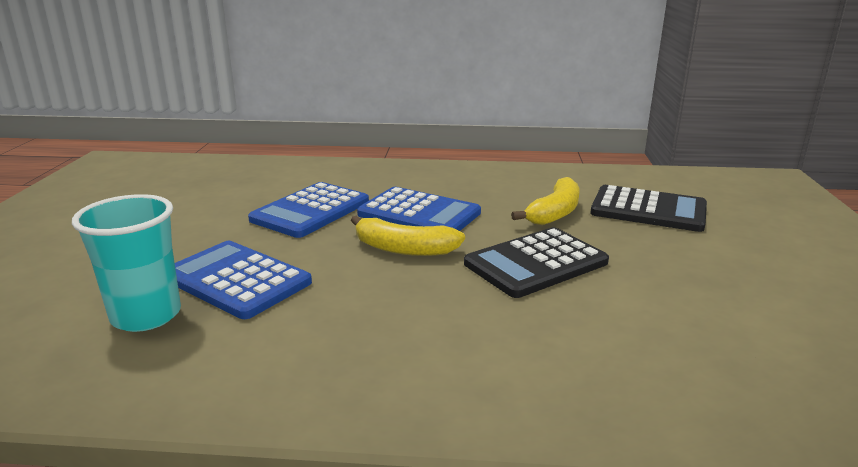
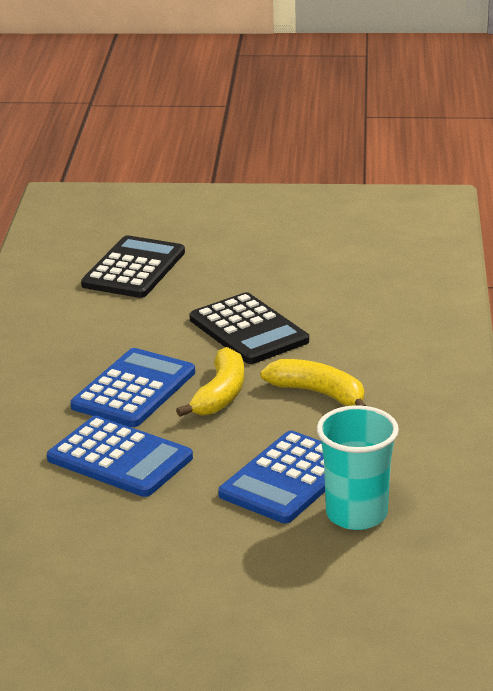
camera: 90 degrees left, 5 degrees up
(554, 212) = (137, 315): yellow banana -> yellow banana (318, 393)

